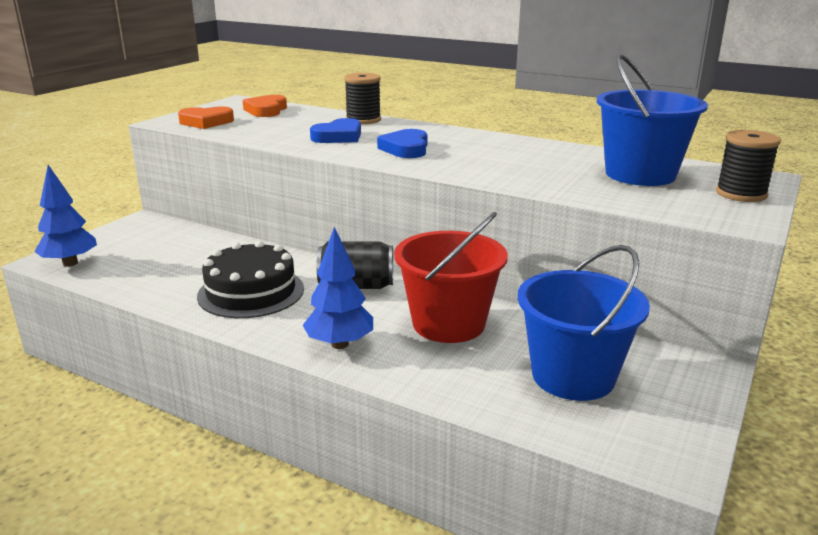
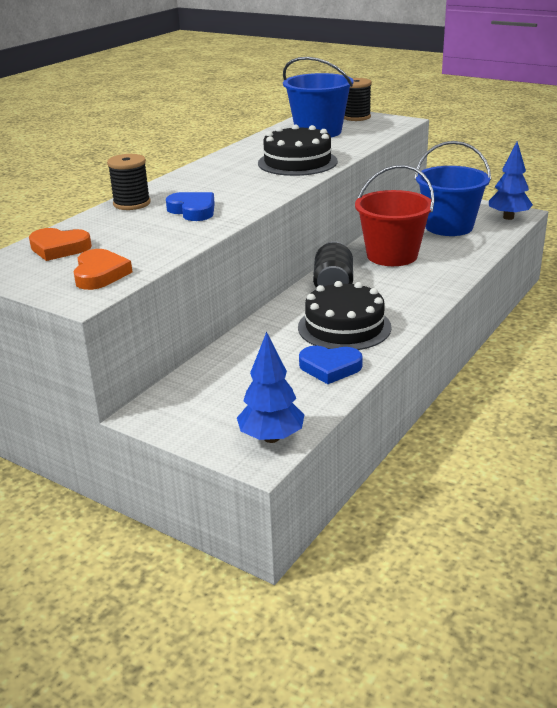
camera: 85 degrees left, 5 degrees up
(340, 344) = (425, 288): blue tree -> blue tree (508, 217)
(406, 149) = (242, 187): blue heart -> blue heart (330, 367)
(497, 167) = (297, 162): none -> black cake

